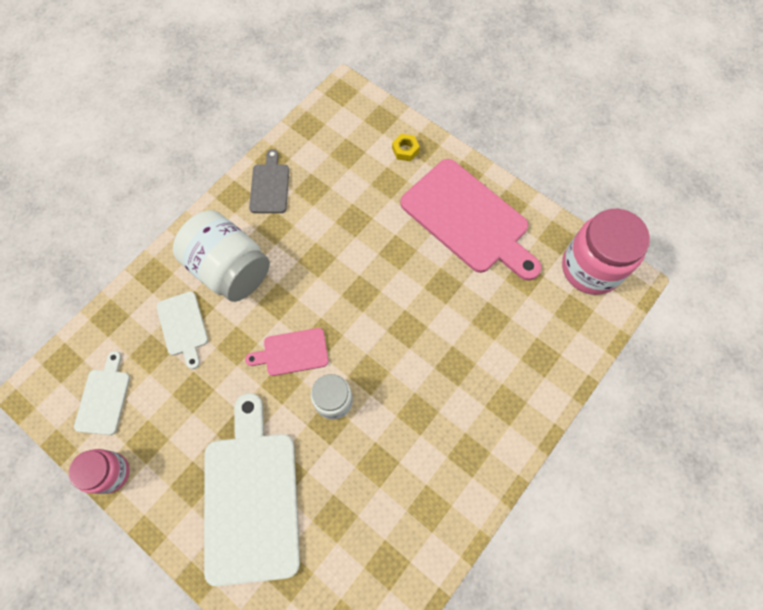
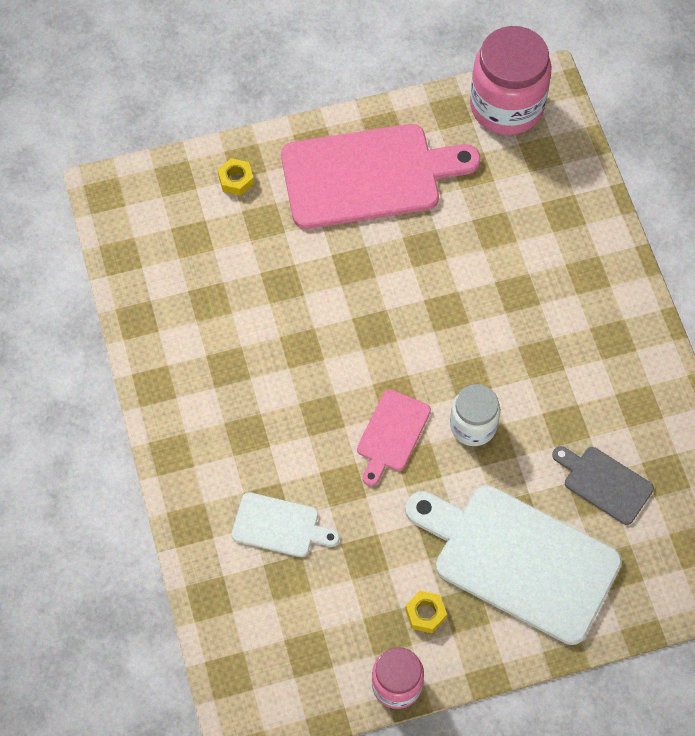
camera: 55 degrees left, 5 degrees down
(104, 398) = (305, 651): white cutting board -> none
(173, 459) = (425, 614): none -> yellow nut
(230, 269) = (245, 441): white jar -> none
(270, 186) = (171, 341): grey cutting board -> grey cutting board (604, 483)

